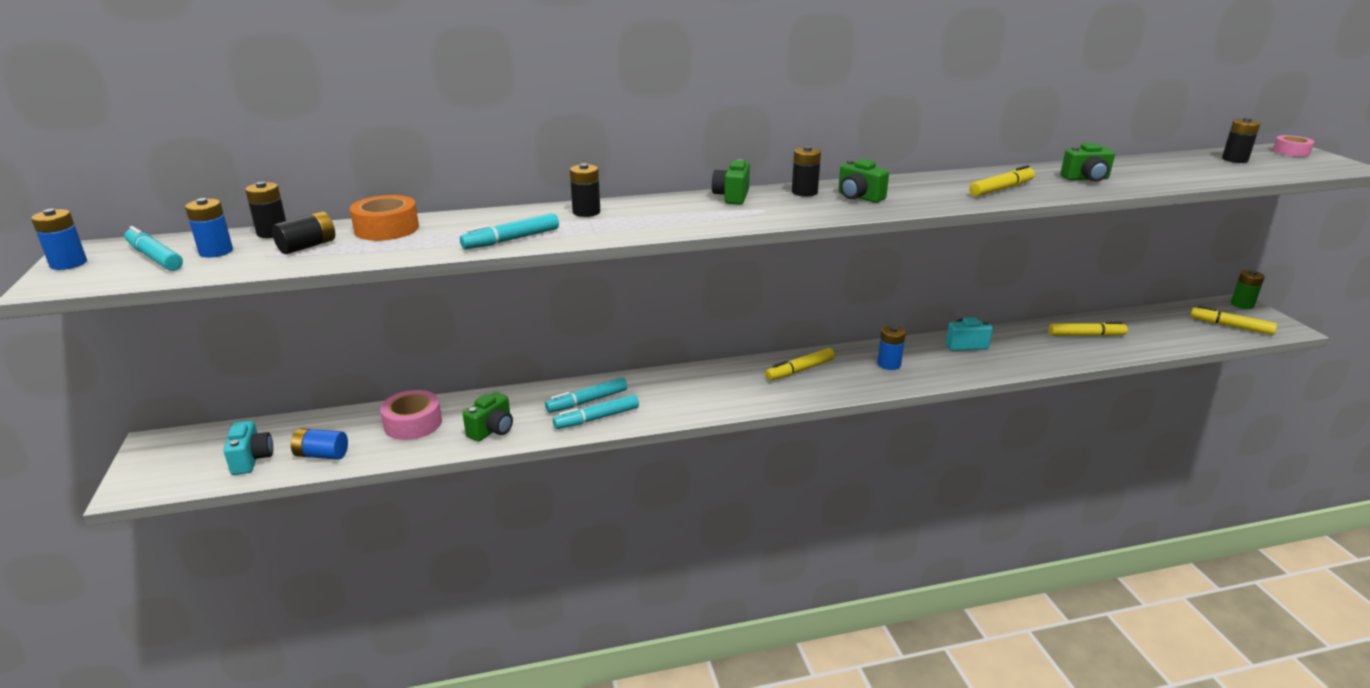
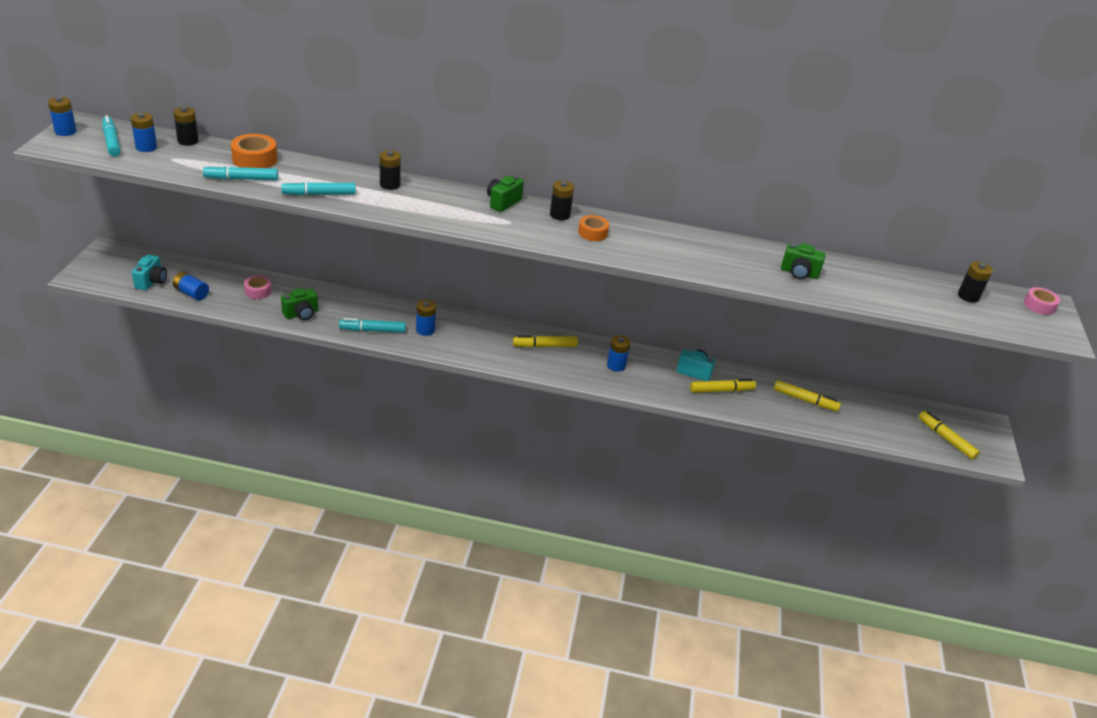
camera: 20 degrees right, 10 degrees up
(307, 246) = (198, 160): black battery -> none
(413, 423) = (258, 291): pink tape -> pink tape, size x0.66
(587, 401) = (377, 315): turquoise marker -> turquoise marker (242, 179)
(657, 398) = (425, 330): none -> blue battery
(859, 197) = (592, 233): green camera -> orange tape
(1001, 189) = (712, 260): yellow marker -> yellow marker (721, 390)
(1242, 305) = (987, 425): green battery -> none

